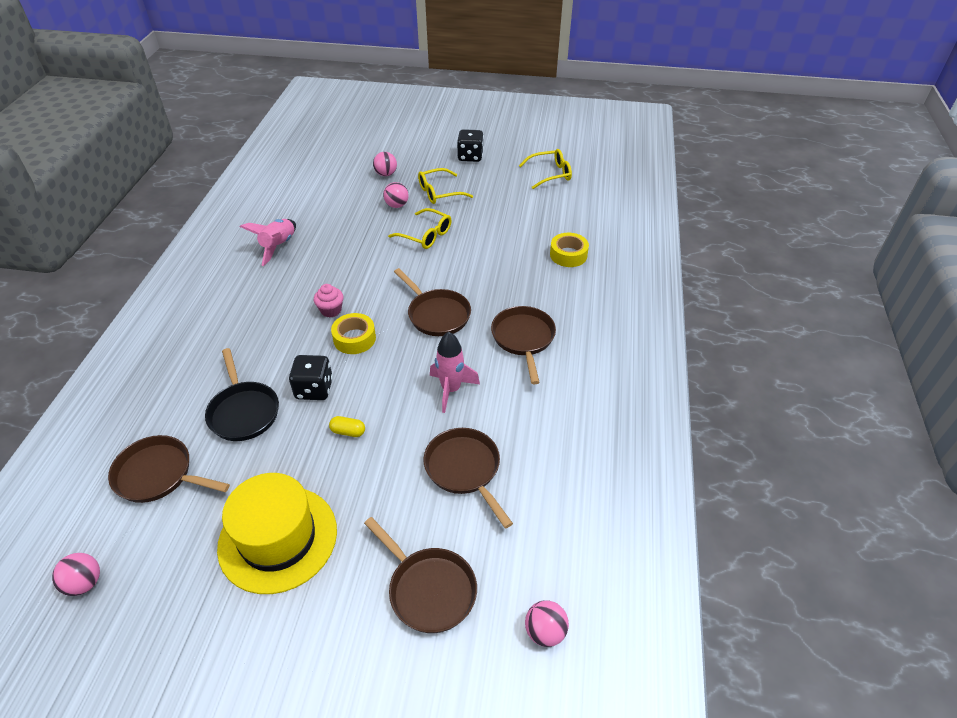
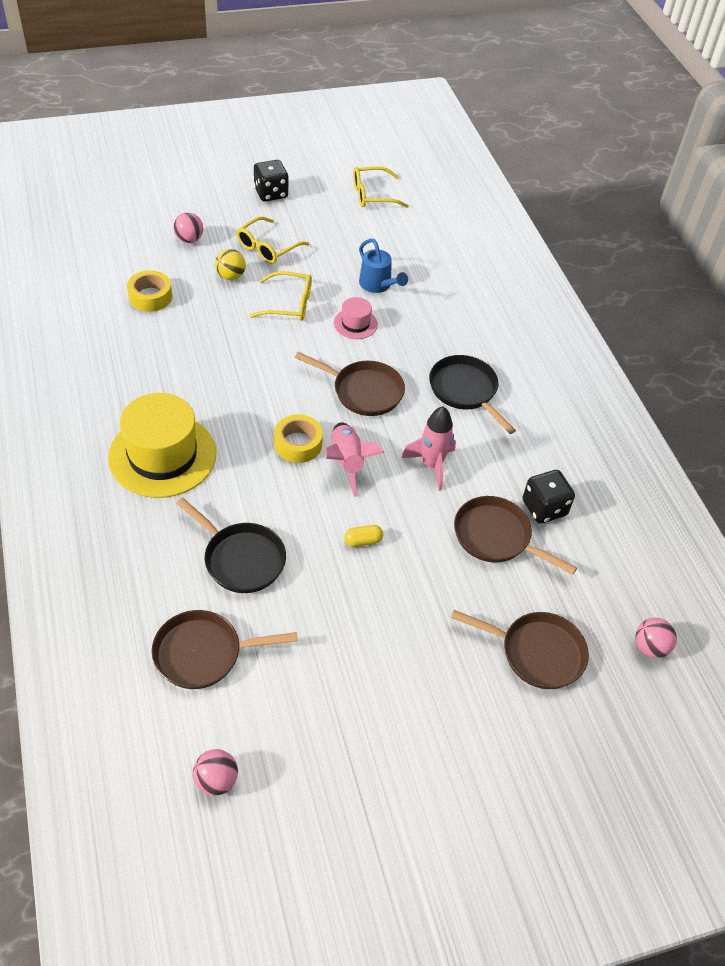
camera: 30 degrees left, 5 degrees up
(278, 246) = (131, 364): pink rocket -> pink rocket (347, 463)
(278, 538) = (372, 664): yellow hat -> yellow hat (162, 455)
(314, 389) = (296, 510): black dice -> black dice (544, 508)
(331, 310) = (249, 421): pink cupcake -> none
(397, 205) = (231, 276): pink ball -> yellow ball
(467, 262) = (355, 323): none -> pink hat
(507, 239) = (378, 285): none -> blue watering can
(523, 339) = (465, 391): brown pan -> black pan
(550, 174) = (372, 195): yellow glasses -> yellow glasses turned 150 degrees counterclockwise
(568, 255) = (450, 286): yellow tape -> yellow tape (150, 297)

